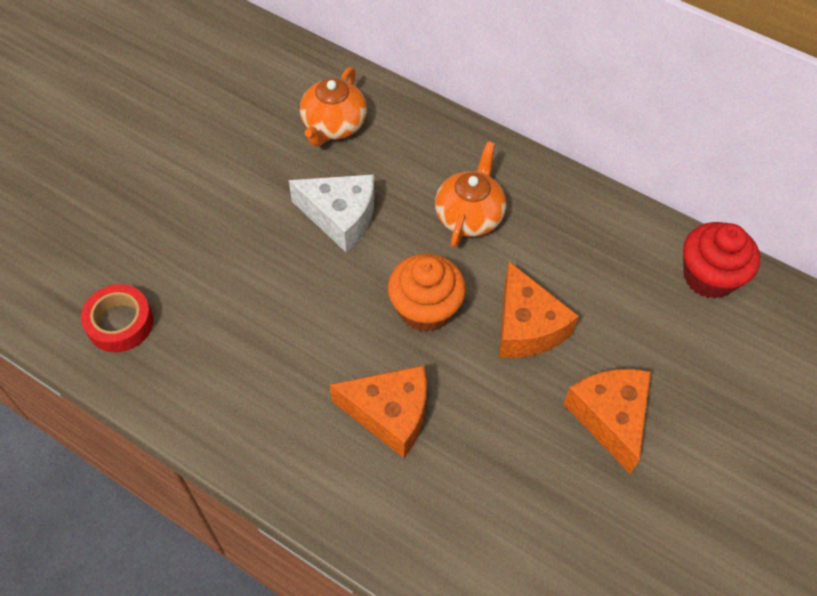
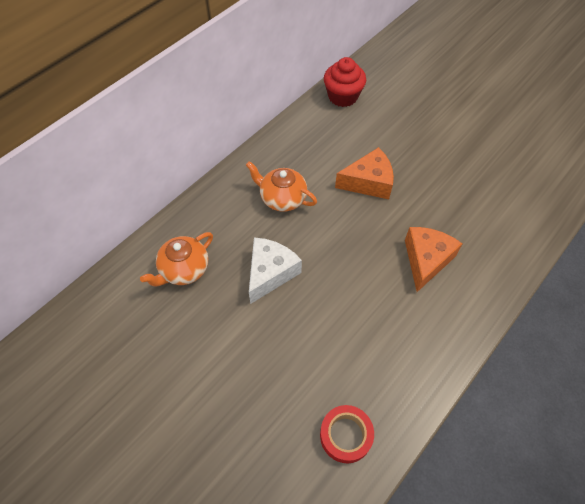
camera: 80 degrees left, 0 degrees up
(333, 125) = (184, 269): orange teapot -> orange teapot turned 105 degrees clockwise
(425, 309) = (351, 232): orange cupcake -> none
(610, 417) = (429, 155): orange cheese -> none

